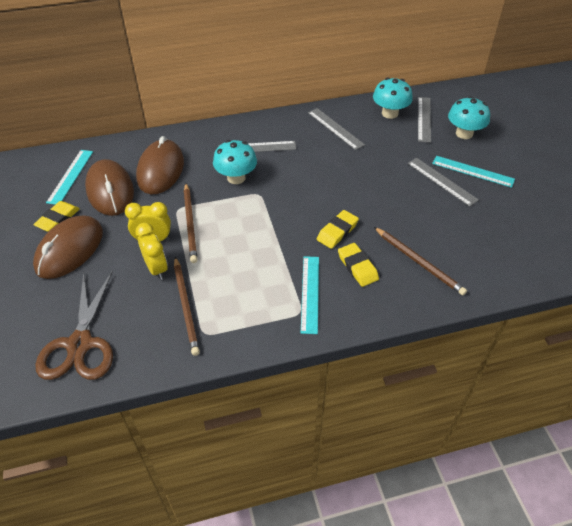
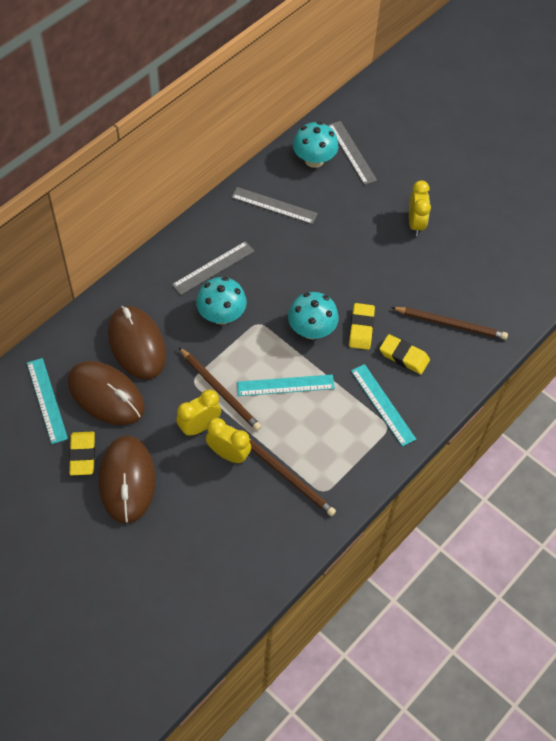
camera: 35 degrees left, 10 degrees up
(80, 344) = (224, 563): brown scissors -> none
(442, 181) = (415, 224): grey ruler -> yellow clock
(464, 133) = (400, 154): turquoise mushroom -> turquoise mushroom (311, 330)
(473, 171) = (435, 198): turquoise ruler -> turquoise ruler (285, 385)

